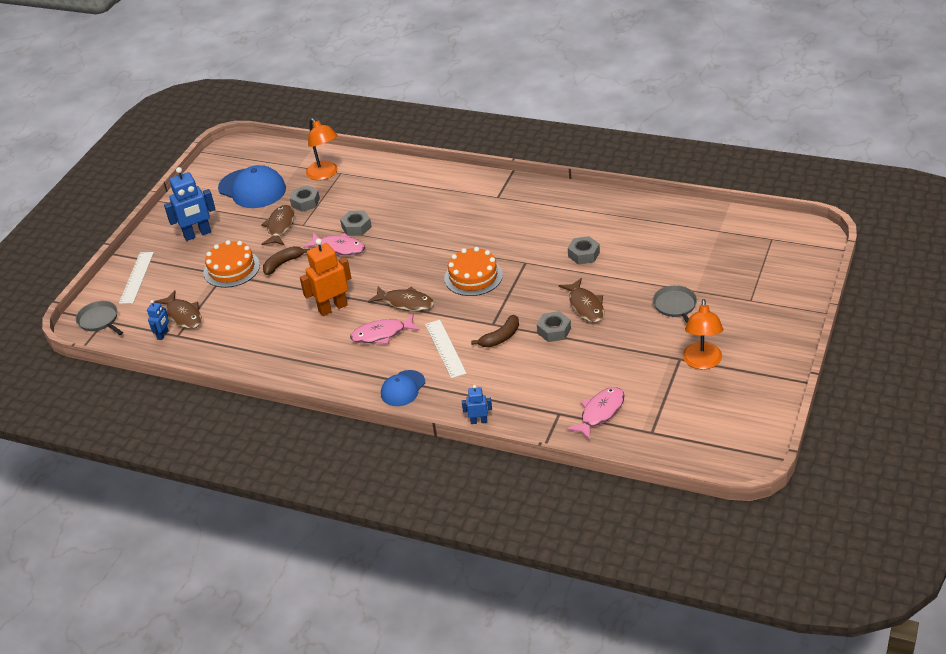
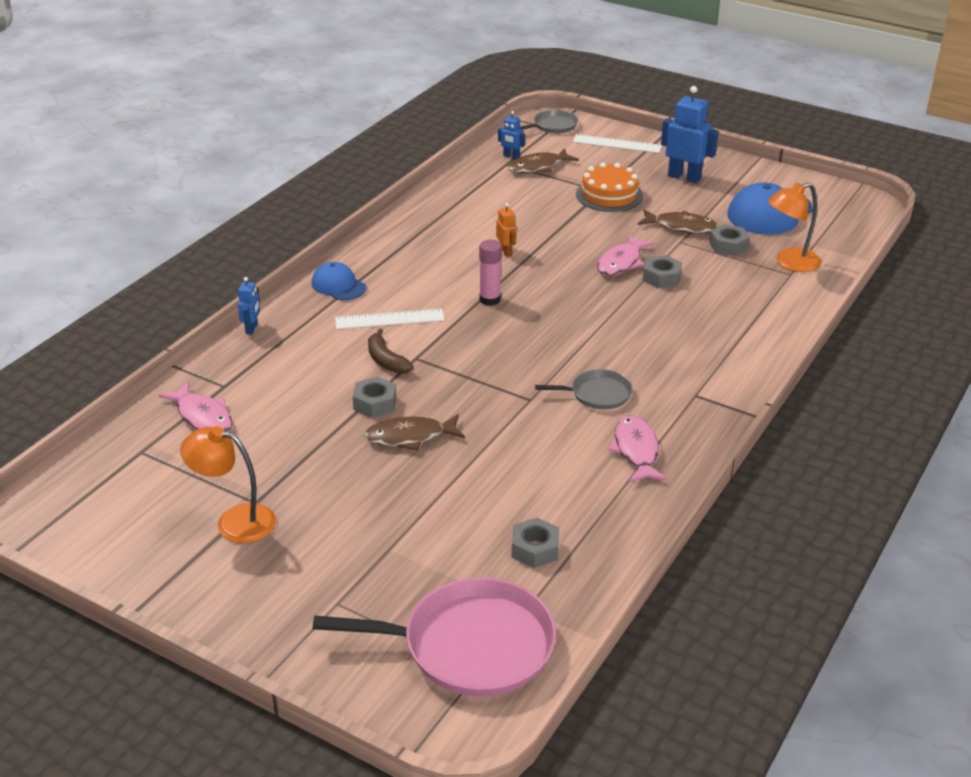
camera: 95 degrees right, 5 degrees down
(197, 234) = (684, 177): blue robot -> blue robot turned 135 degrees clockwise
(283, 263) = (605, 226): brown banana -> none
(332, 308) = (506, 252): orange robot -> orange robot, size x0.52
(382, 334) = (440, 279): pink fish -> pink fish (636, 450)
(405, 303) = (490, 300): brown fish -> pink glue stick
(473, 276) = (518, 354): orange cake -> none
(583, 254) = (525, 453): grey nut -> grey nut (535, 549)
(675, 306) = (365, 520): grey pan -> grey pan (597, 394)
(757, 245) = (470, 646): none -> pink pan

